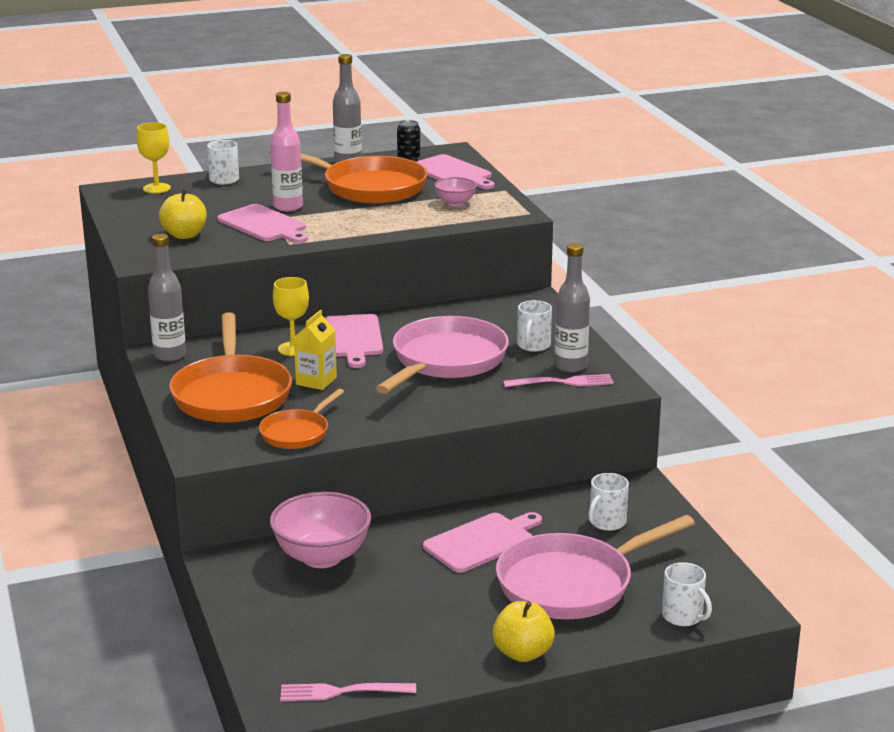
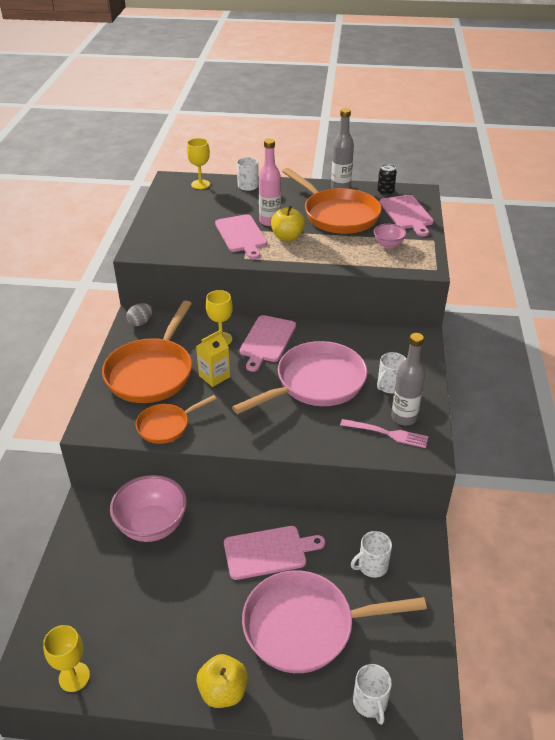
camera: 25 degrees right, 15 degrees up
(170, 355) = (140, 322): grey bottle -> grey egg
(184, 235) = (184, 232): yellow apple -> yellow apple (287, 237)
(342, 692) = (74, 677): pink fork -> yellow goblet

